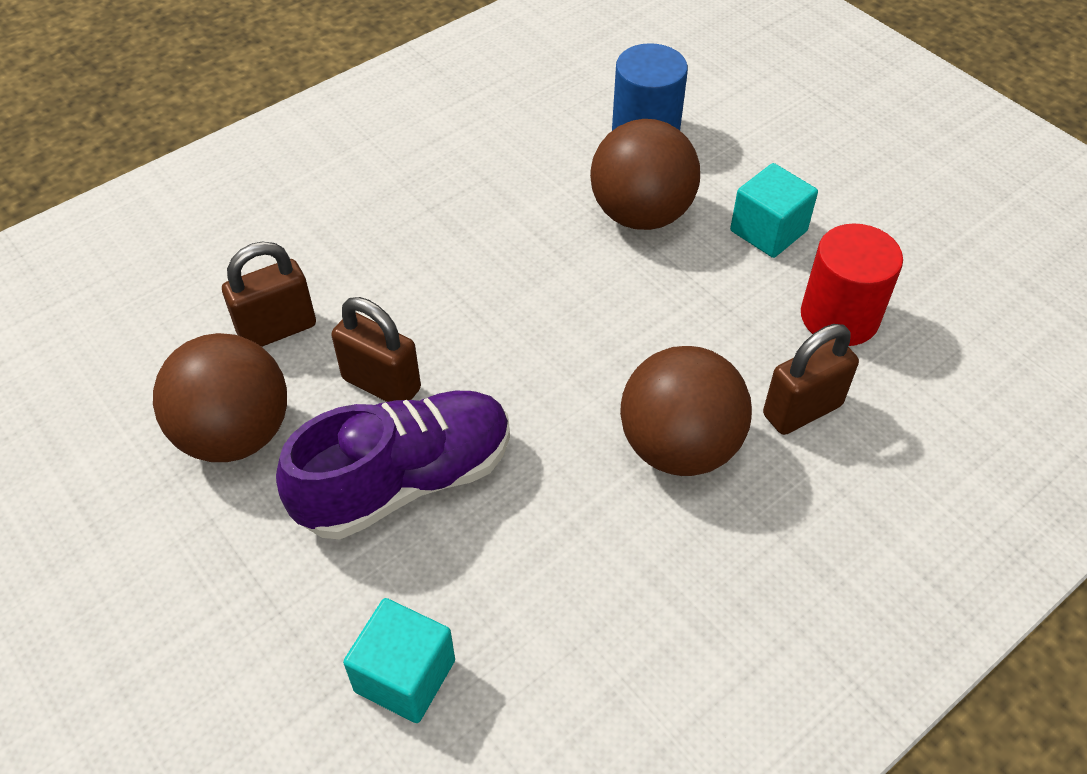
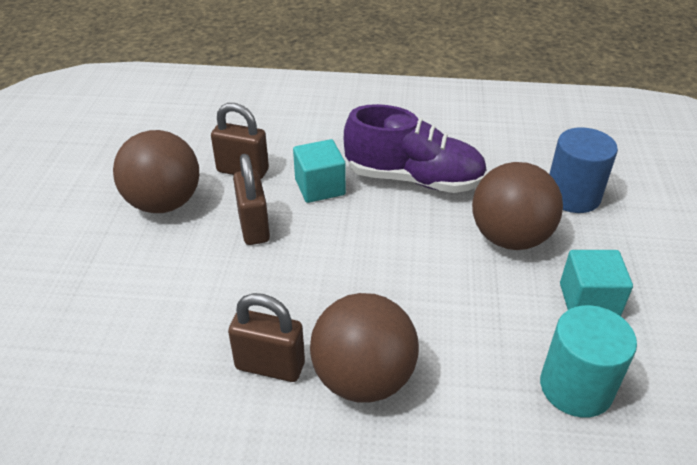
camera: 45 degrees right, 10 degrees down
(405, 481) = (202, 280): purple shoe -> purple shoe (414, 179)
(405, 676) = (77, 370): turquoise cube -> turquoise cube (320, 187)
(802, 410) = (472, 422): brown padlock -> brown padlock (270, 366)
(839, 317) = (576, 387): red cylinder -> turquoise cylinder

